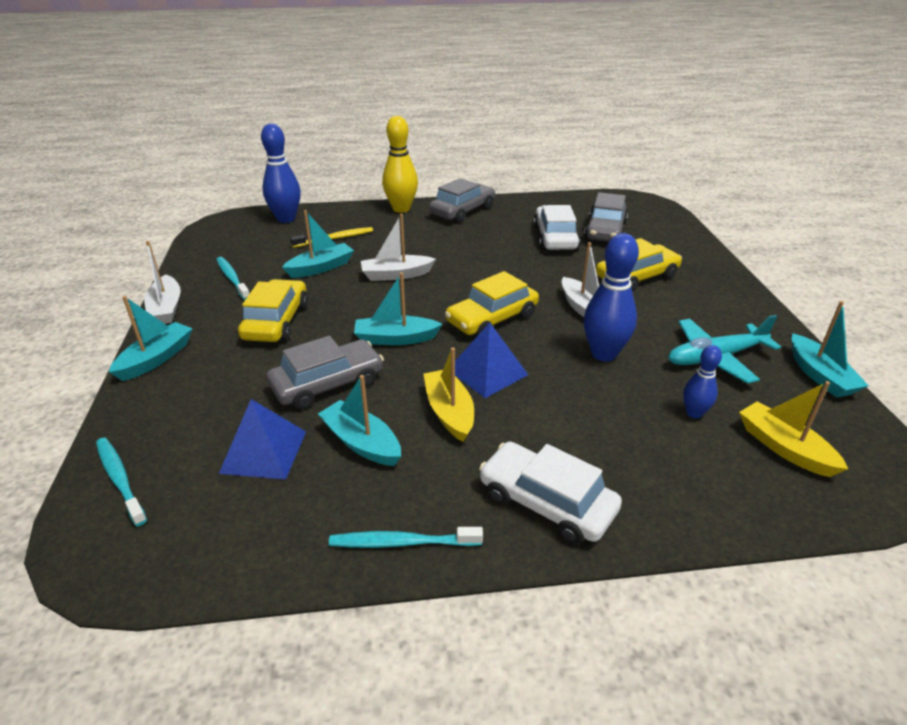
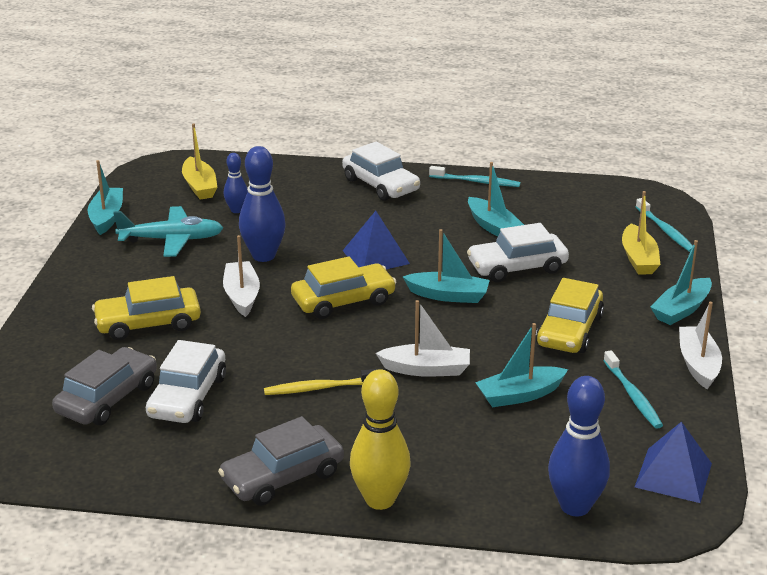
camera: 165 degrees left, 5 degrees down
(264, 452) = (566, 231): blue pyramid -> blue pyramid (673, 475)
(327, 384) = (517, 267): grey car -> white car
(335, 238) = (497, 446): yellow toothbrush -> yellow toothbrush (319, 388)
(449, 412) = (421, 235): yellow boat -> yellow boat (638, 259)

